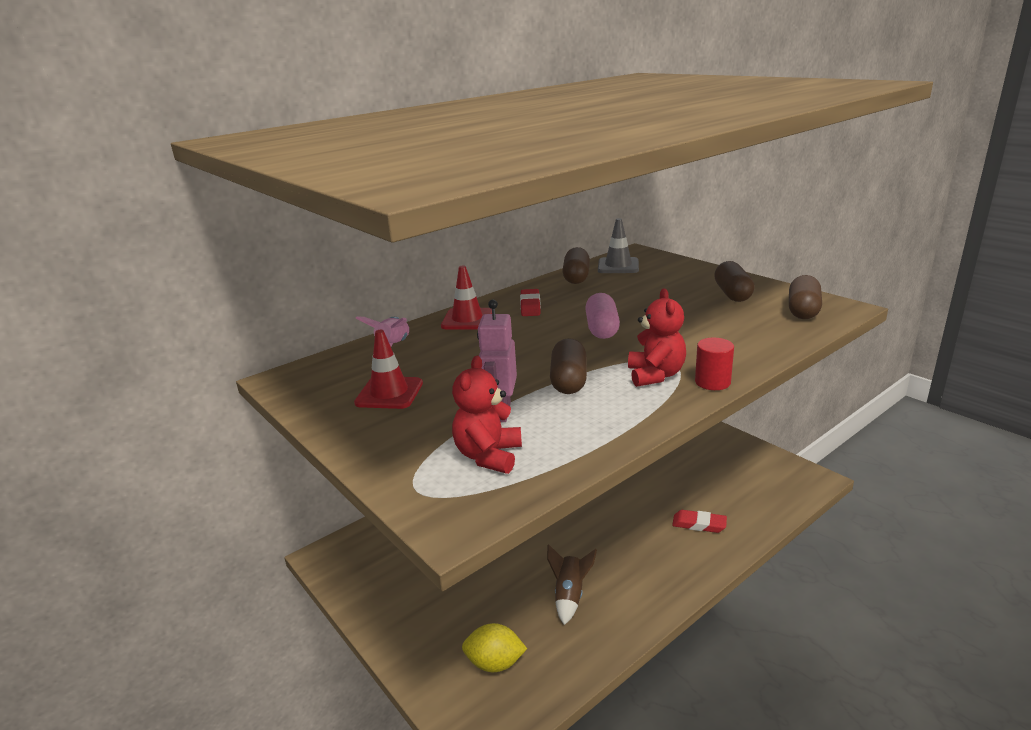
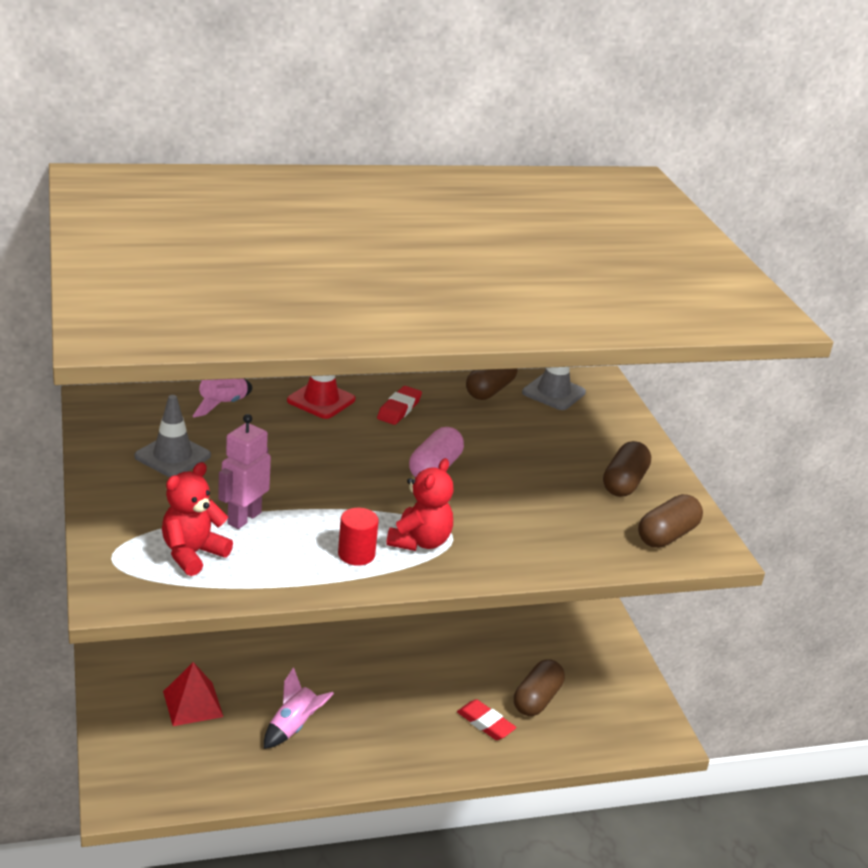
camera: 20 degrees right, 5 degrees up
(389, 393) = (172, 456): red traffic cone -> grey traffic cone
(474, 617) = (193, 704): none -> red pyramid
(495, 663) = (178, 750): yellow lemon -> none
(568, 381) = (336, 512): brown capsule -> brown capsule (537, 699)
(569, 595) = (293, 727): brown rocket -> pink rocket
(712, 382) = (461, 572): red cylinder -> red cylinder (356, 554)

